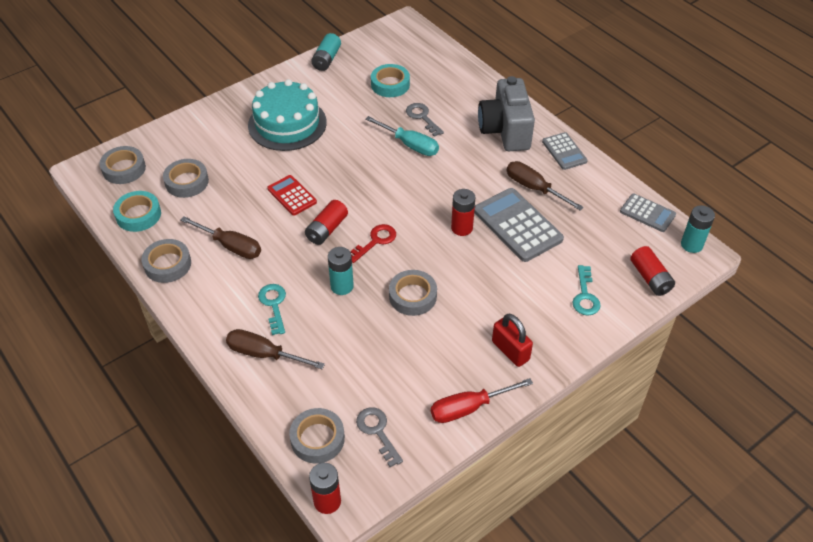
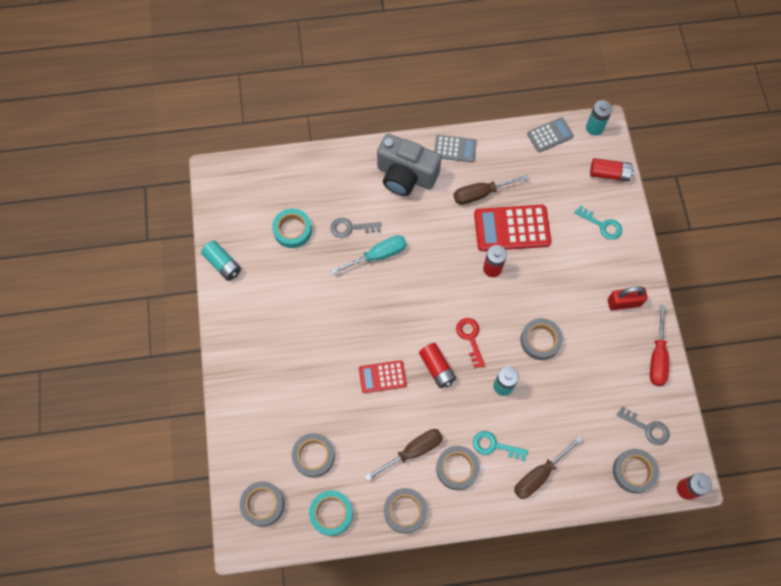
camera: 60 degrees left, 20 degrees up
(232, 285) = (457, 468): none -> grey tape
(287, 124) = (290, 339): turquoise cake -> none
(377, 432) = (647, 428): grey key -> grey key turned 150 degrees counterclockwise
(517, 225) = (512, 228): grey calculator -> red calculator

